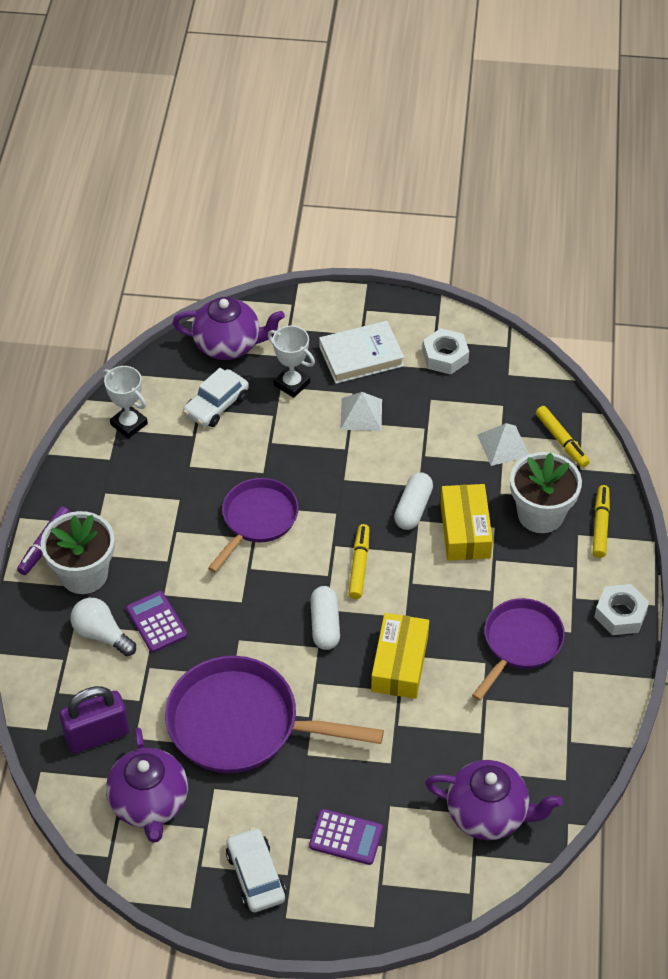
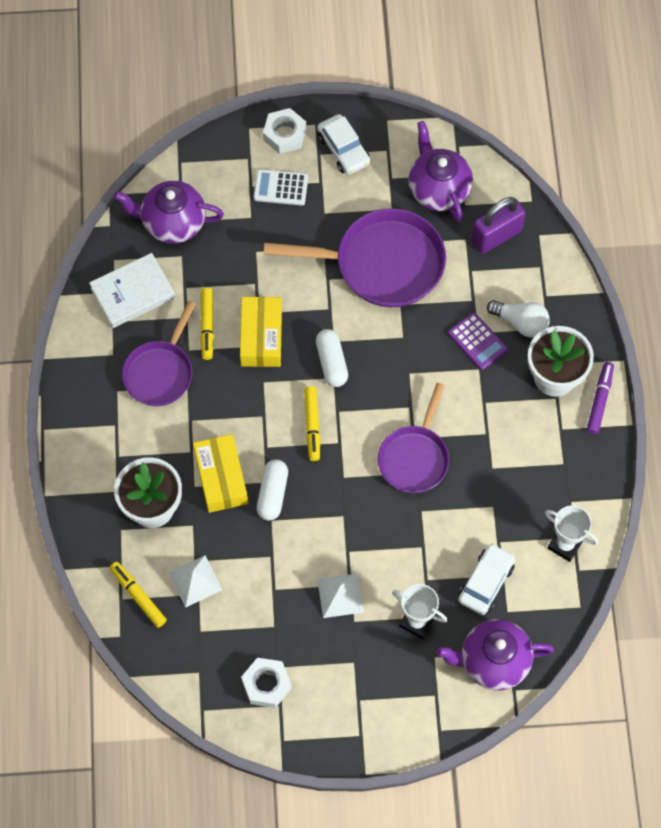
camera: 170 degrees right, 15 degrees up
(346, 837) = (280, 188): purple calculator -> white calculator
(361, 356) = (353, 670): white book -> white book (133, 293)
(600, 525) = (95, 504): yellow marker -> yellow marker (207, 326)
(620, 614) = (74, 414): white nut -> white nut (284, 134)

